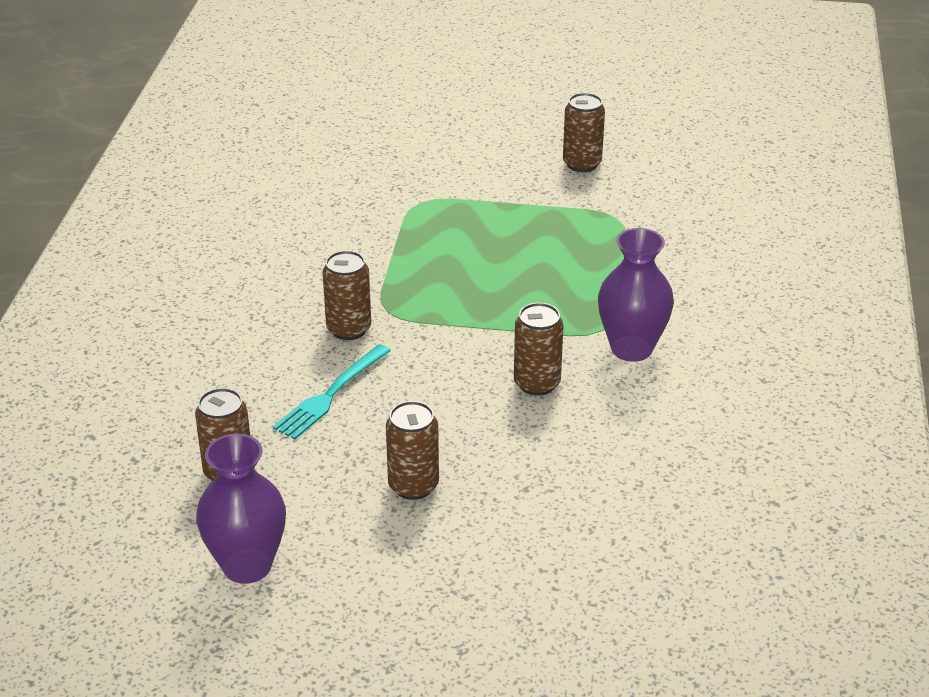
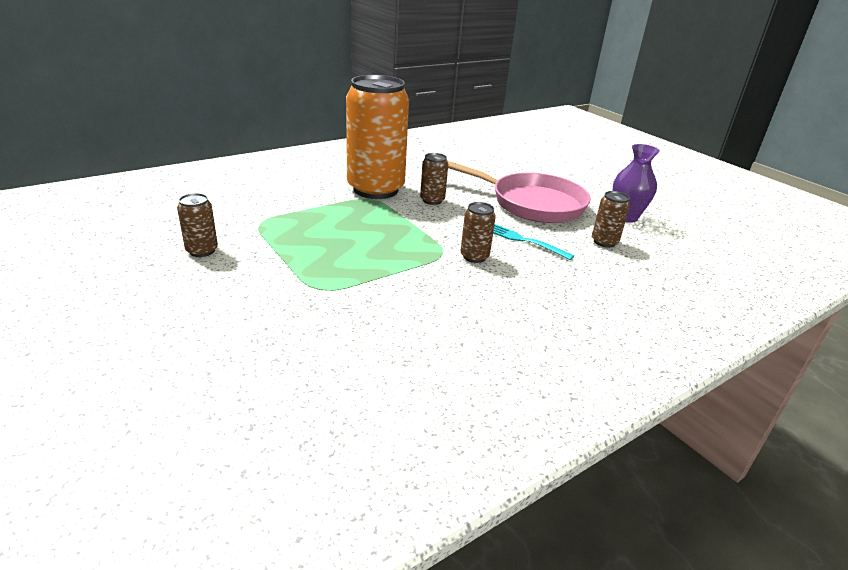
camera: 135 degrees left, 5 degrees down
(330, 395) = (523, 240): turquoise fork -> turquoise fork turned 135 degrees counterclockwise
(413, 486) = (531, 203): brown can -> pink pan
(631, 348) = (375, 189): purple vase -> orange can

